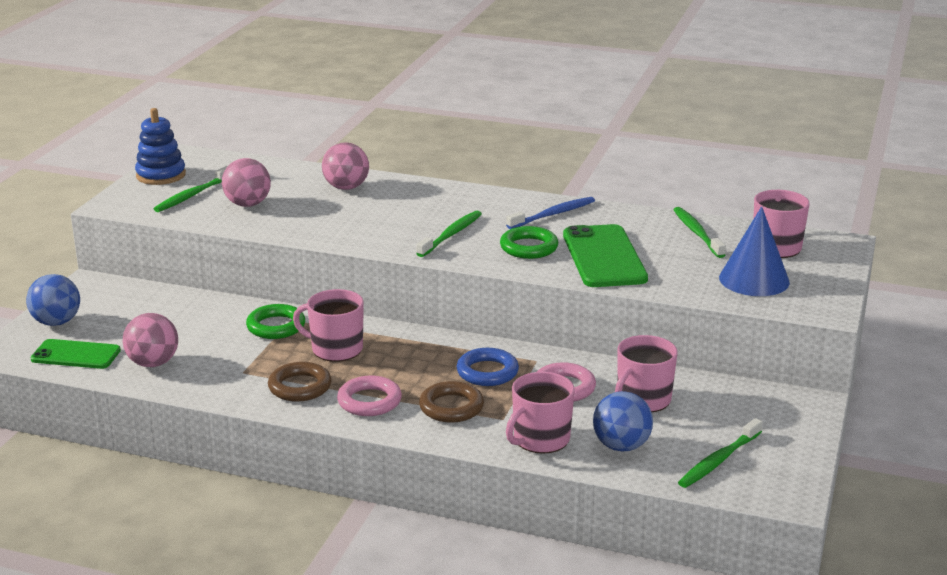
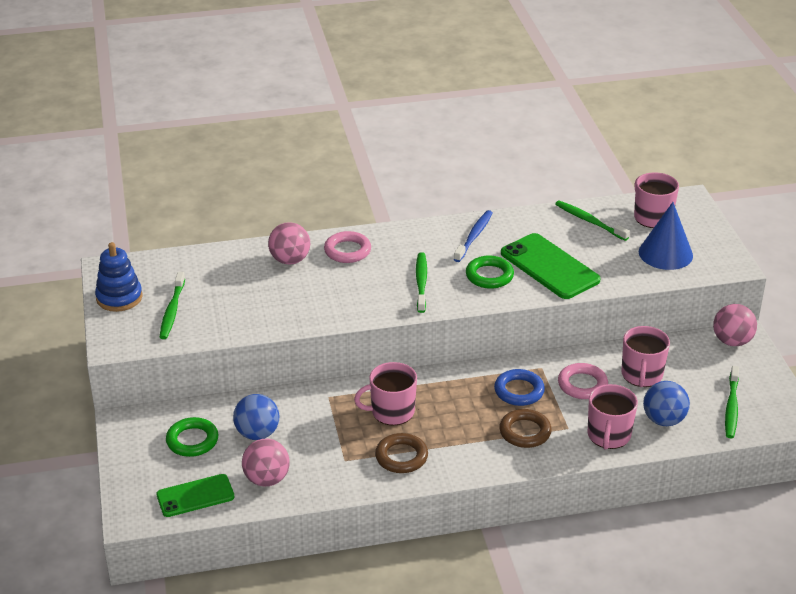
camera: 30 degrees left, 10 degrees up
(56, 322) = (142, 471): blue ball -> blue ball (257, 433)
(248, 204) = (230, 305): pink ball -> pink ball (732, 341)
(276, 326) = (324, 407): green ring -> green ring (192, 440)
(369, 401) = (464, 449): pink ring -> pink ring (347, 251)

